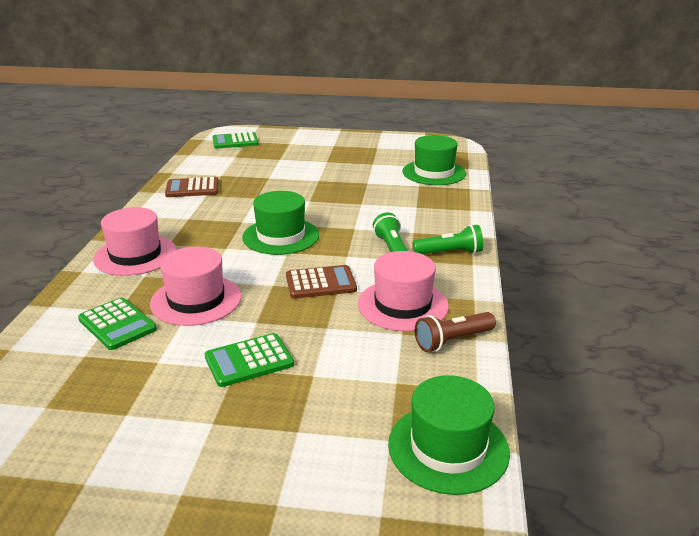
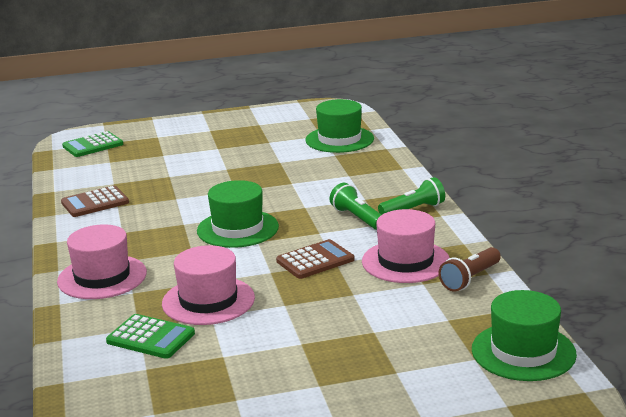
camera: 20 degrees left, 5 degrees down
(249, 361) = (307, 335): green calculator -> none

